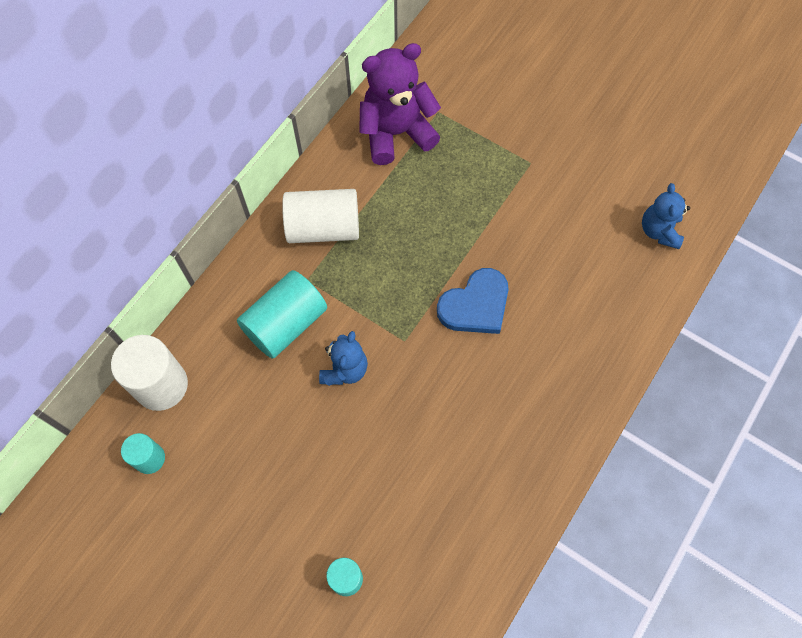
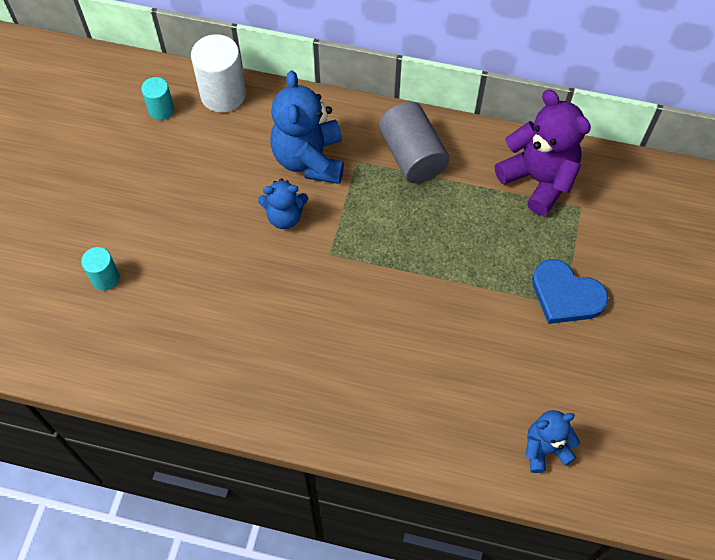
camera: 70 degrees right, 5 degrees down
(285, 323) = (309, 159): turquoise cylinder -> blue teddy bear
(323, 228) = (412, 156): white cylinder -> grey cylinder
(475, 305) = (388, 301): blue heart -> blue heart (565, 295)

